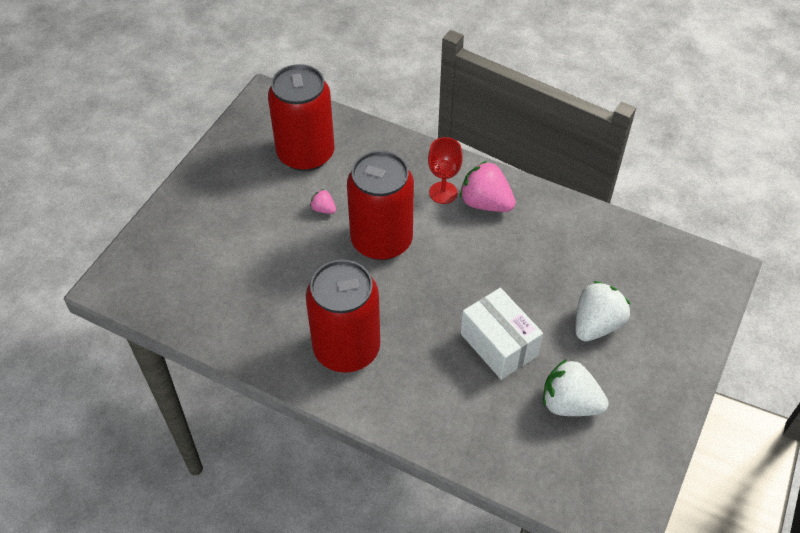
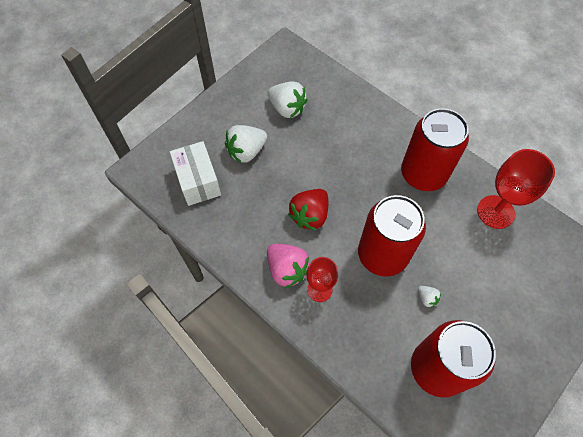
camera: 165 degrees left, 10 degrees up
(245, 320) = (495, 212): none -> red goblet
(323, 209) = (426, 298): pink strawberry -> white strawberry
(481, 264) = (310, 215): none -> red strawberry
(498, 344) = (318, 153): white box -> white box (198, 181)

